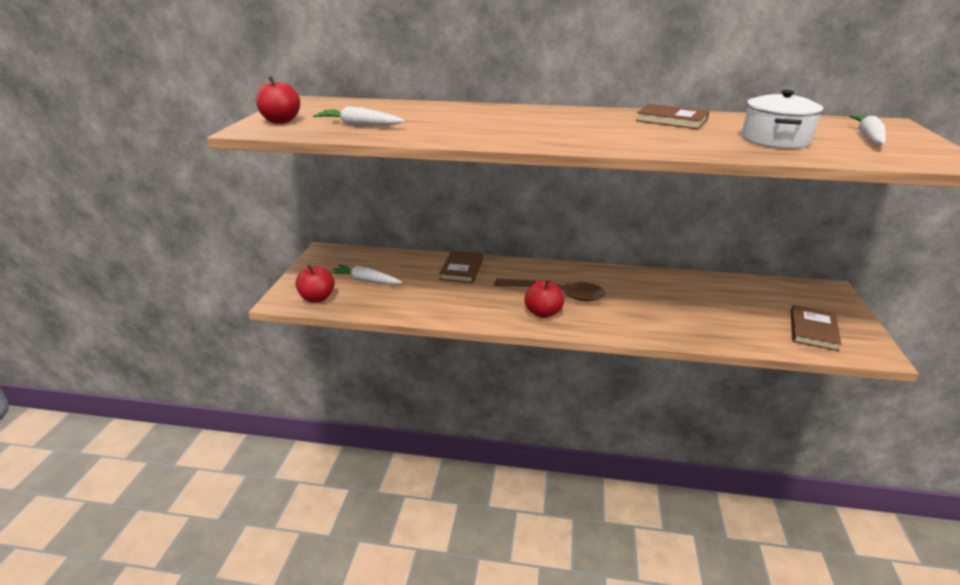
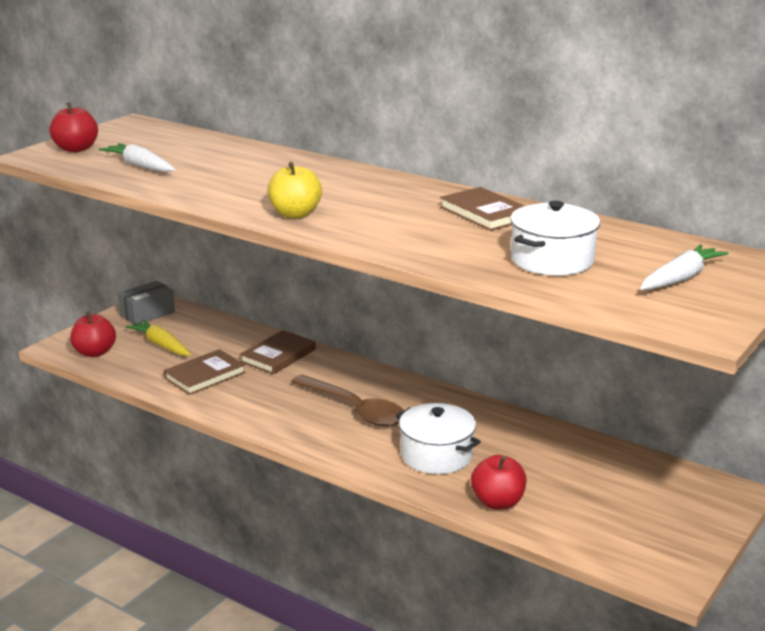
camera: 25 degrees right, 5 degrees down
(331, 260) = (147, 314): none -> grey box
(366, 281) = (161, 345): white carrot -> yellow carrot
(543, 313) = (314, 426): red apple -> red apple (497, 502)
(545, 138) = (295, 214): none -> yellow apple
(645, 312) = (436, 455): none -> white pot
(813, 330) = (626, 531): brown book -> brown book (205, 375)

